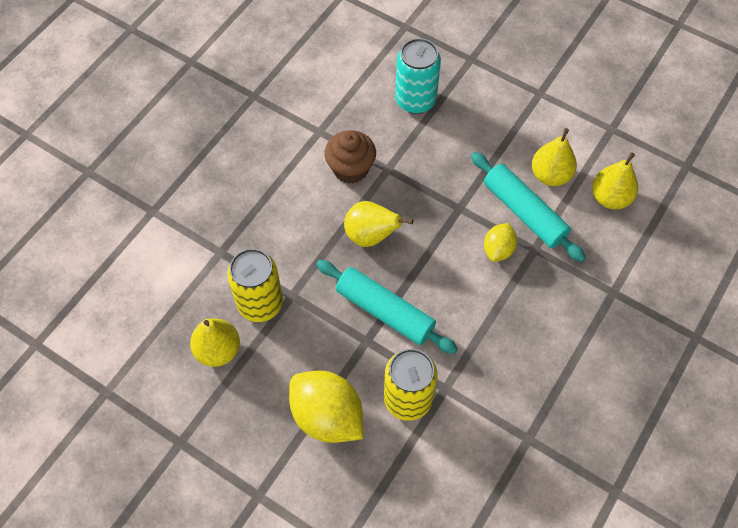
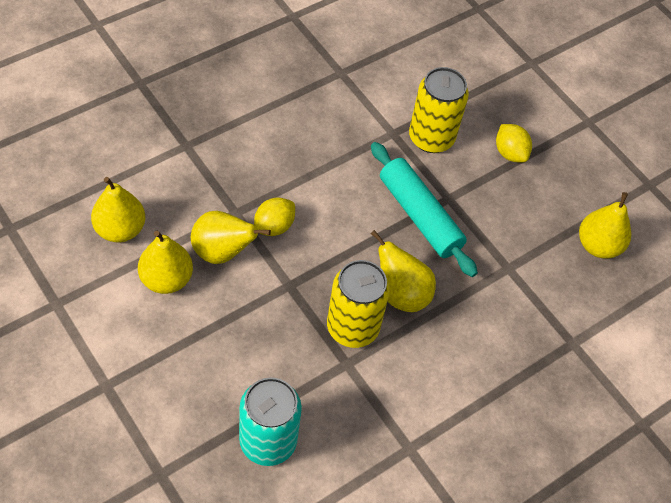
camera: 165 degrees left, 5 degrees down
(260, 303) = (544, 272): yellow can -> yellow can (353, 327)
(327, 416) = (510, 153): yellow lemon -> yellow lemon, size x0.55
(350, 169) = (391, 381): brown cupcake -> none
(524, 212) = (222, 252): turquoise rolling pin -> yellow pear

